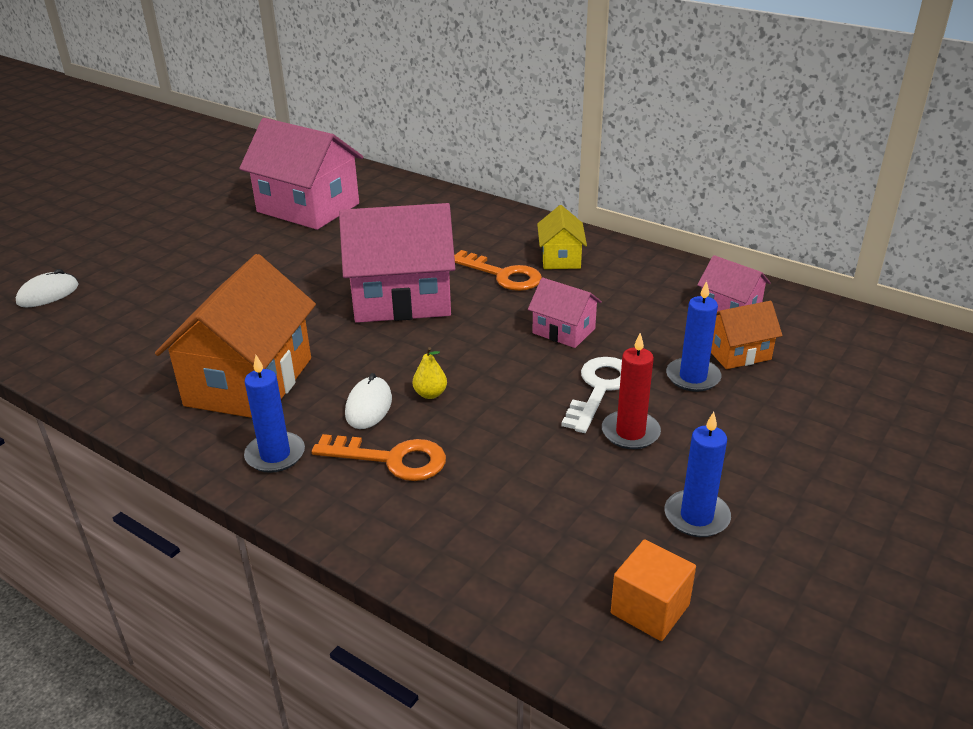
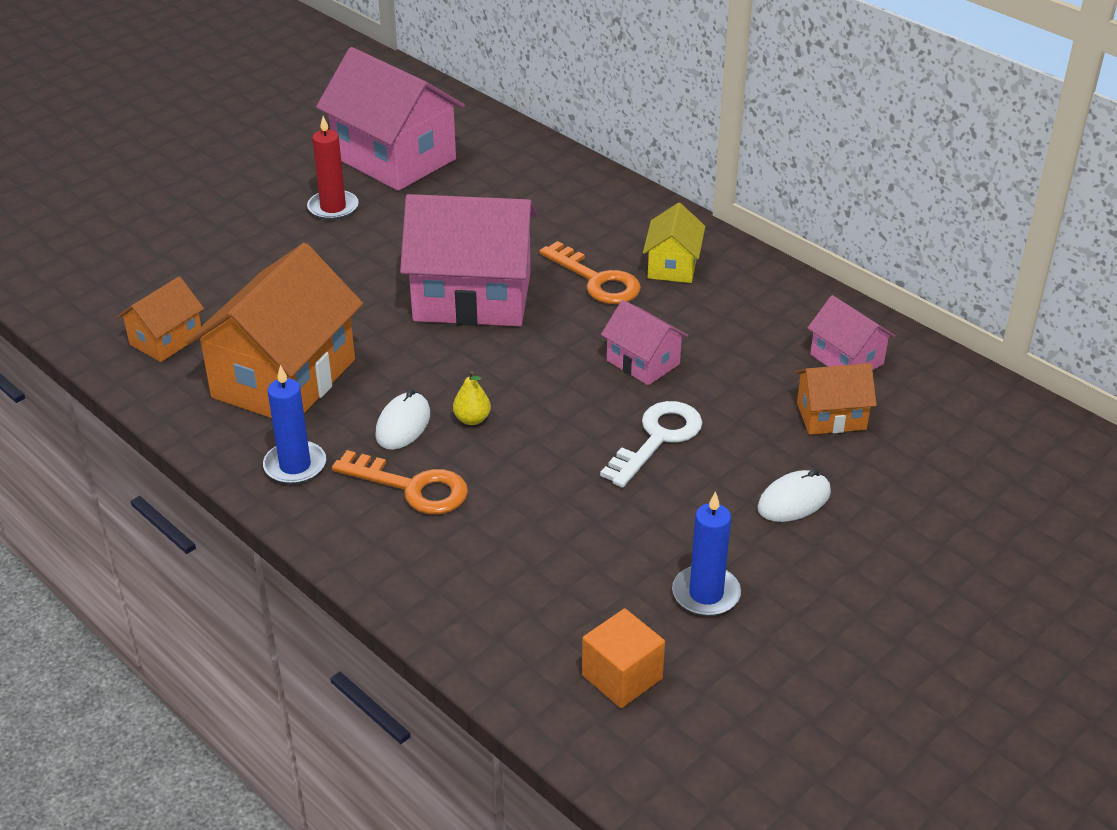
camera: 10 degrees right, 5 degrees up
(48, 294) = (86, 241): white mouse -> white mouse (794, 501)
(132, 363) = (166, 340): none -> orange house
(630, 432) = (672, 494): red candle -> red candle (333, 208)
(693, 377) = (767, 439): blue candle -> none

